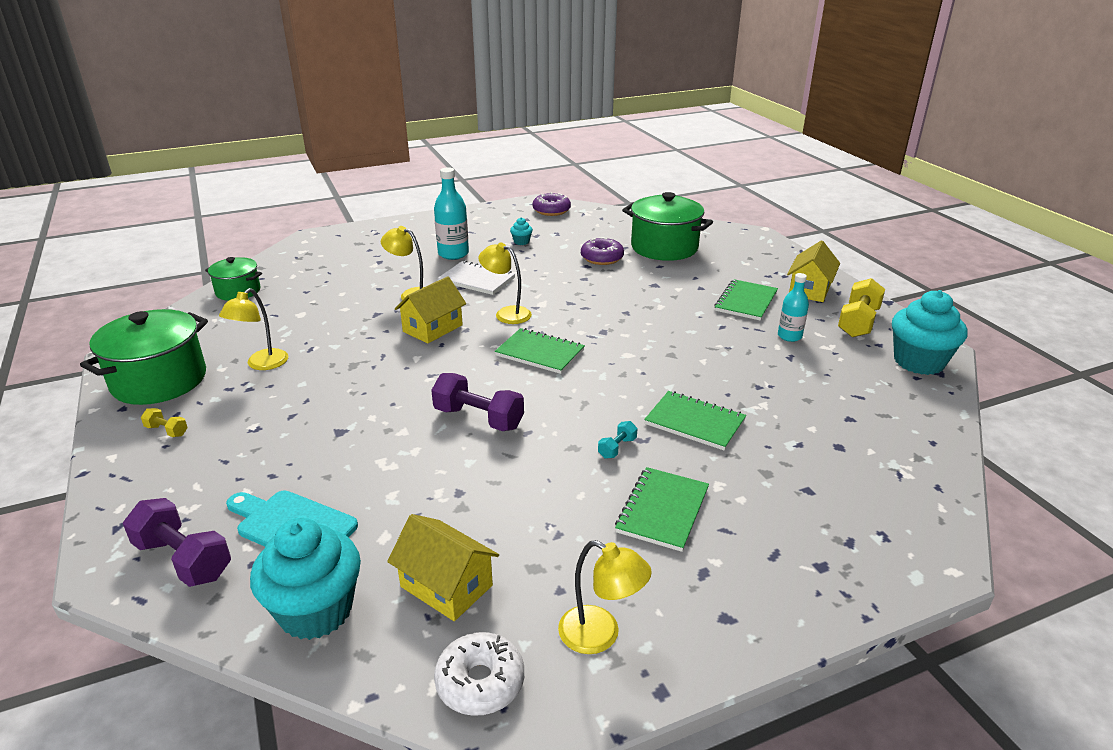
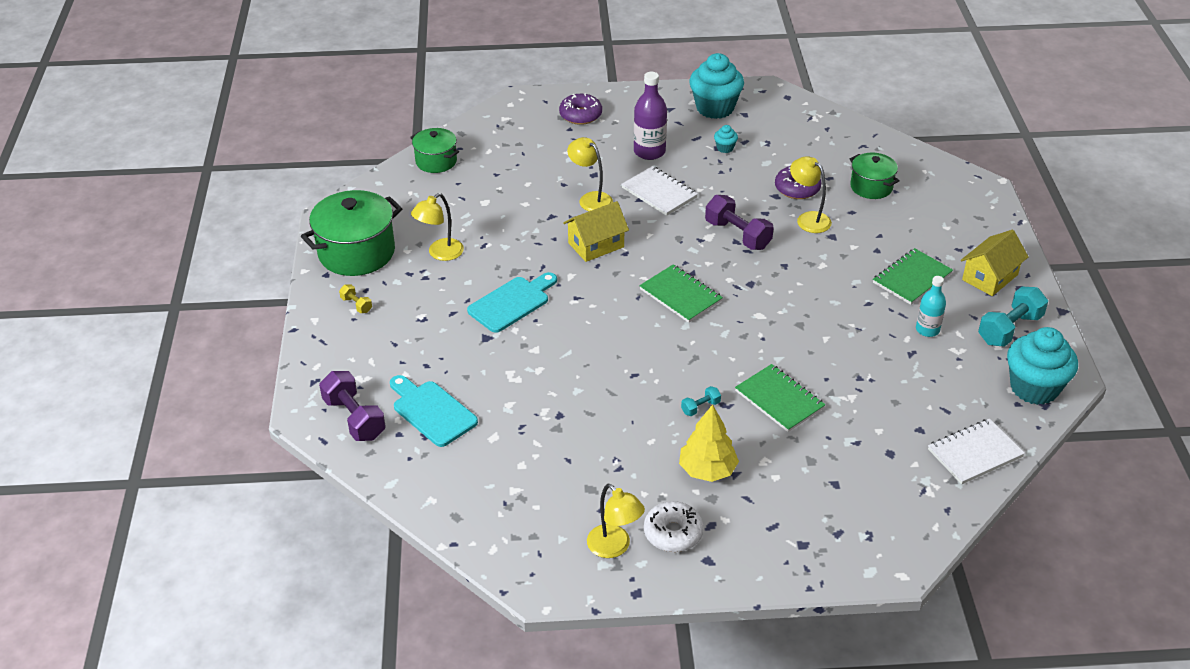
camera: 20 degrees right, 10 degrees up
(316, 611) = (433, 479): turquoise cupcake -> turquoise cupcake (715, 108)
(359, 393) = (512, 303): none -> turquoise cutting board
(446, 586) = (524, 485): yellow house -> none
(453, 254) = (649, 152): turquoise bottle -> purple bottle
(478, 418) = (600, 352): purple dumbbell -> purple dumbbell (737, 235)
(480, 682) = (523, 554): white donut -> white donut (673, 533)
(506, 313) = (670, 242): yellow lamp -> yellow lamp (808, 219)
(551, 210) = (778, 106): purple donut -> purple donut (580, 115)
(662, 510) = (707, 470): green notebook -> yellow tree
(664, 247) = (871, 187): green pot -> green pot, size x0.58
(858, 322) = (1009, 329): yellow dumbbell -> turquoise dumbbell
(917, 427) = (974, 453): none -> white notebook

